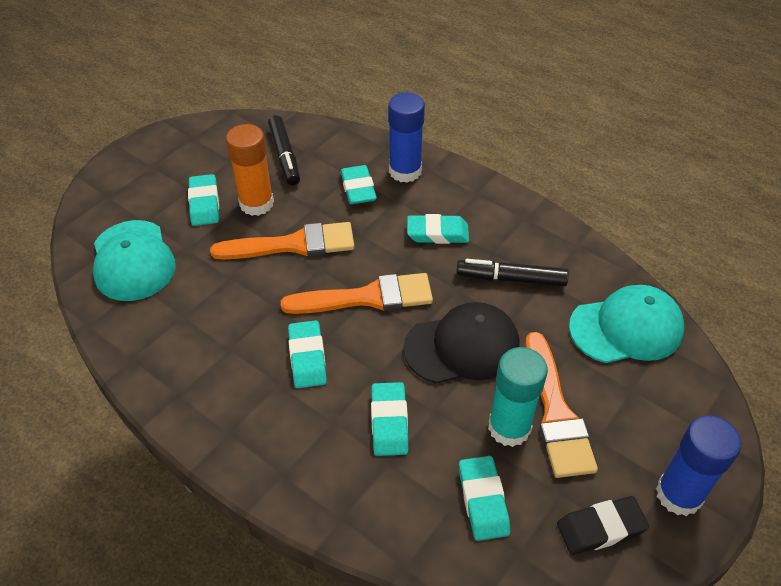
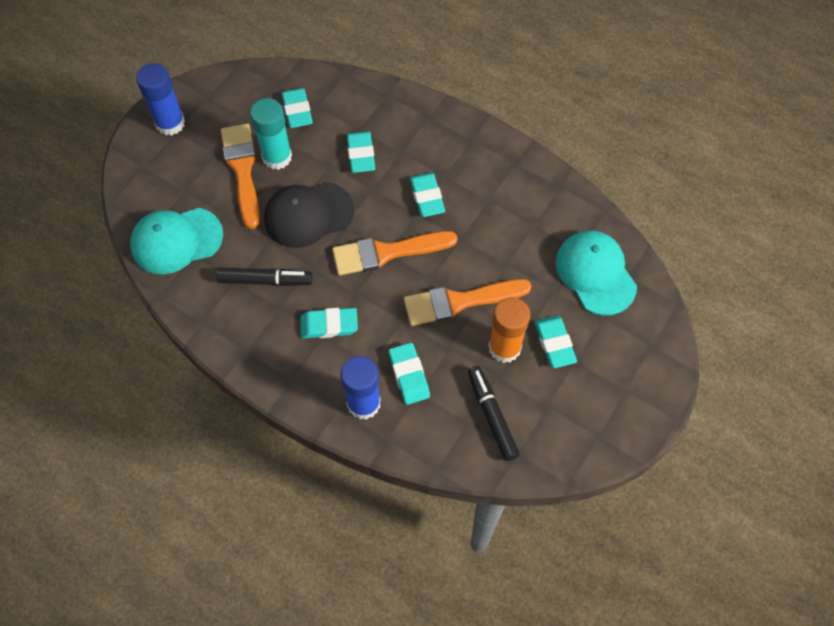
camera: 175 degrees right, 15 degrees up
(601, 528) = (224, 101): black eraser -> none

